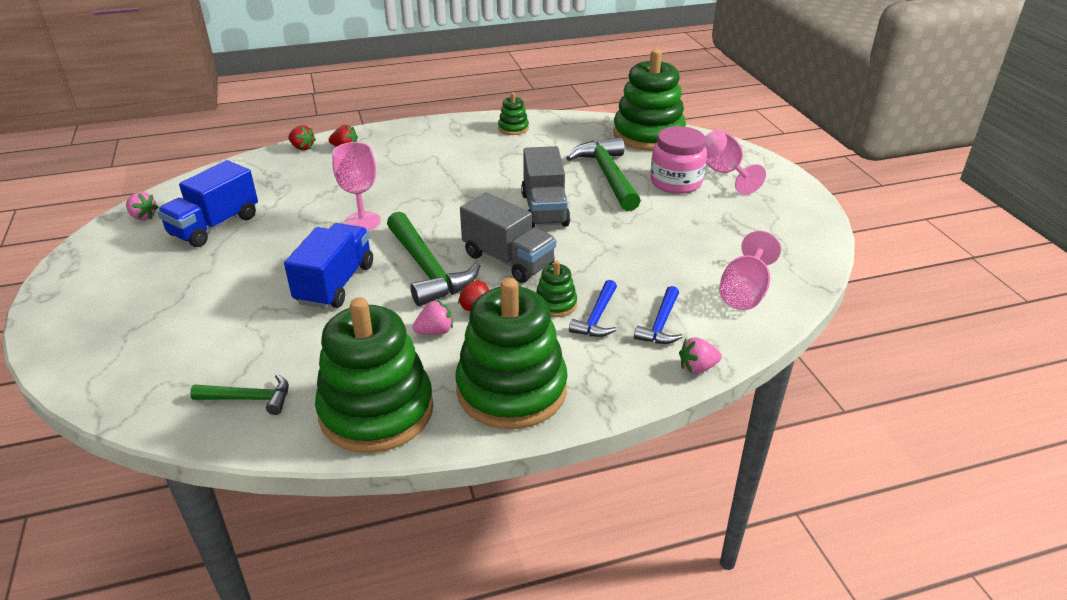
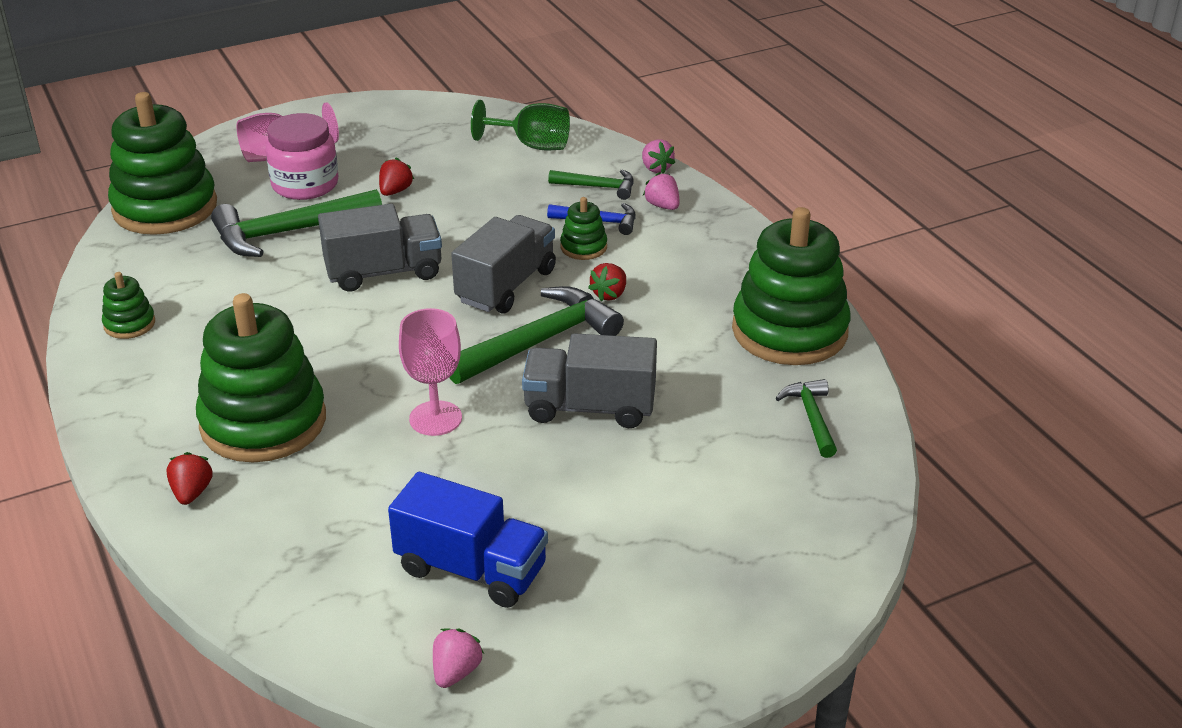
camera: 100 degrees left, 0 degrees up
(302, 148) = (188, 547): red strawberry -> red strawberry (395, 191)
(335, 284) = (589, 408): blue truck -> grey truck
(435, 331) = (656, 316): pink strawberry -> pink strawberry (662, 206)
(511, 390) = (726, 259): green stacking toy -> green stacking toy (263, 422)
(661, 324) = (598, 187): blue hammer -> green hammer
(744, 292) = (532, 145): pink goblet -> green goblet

